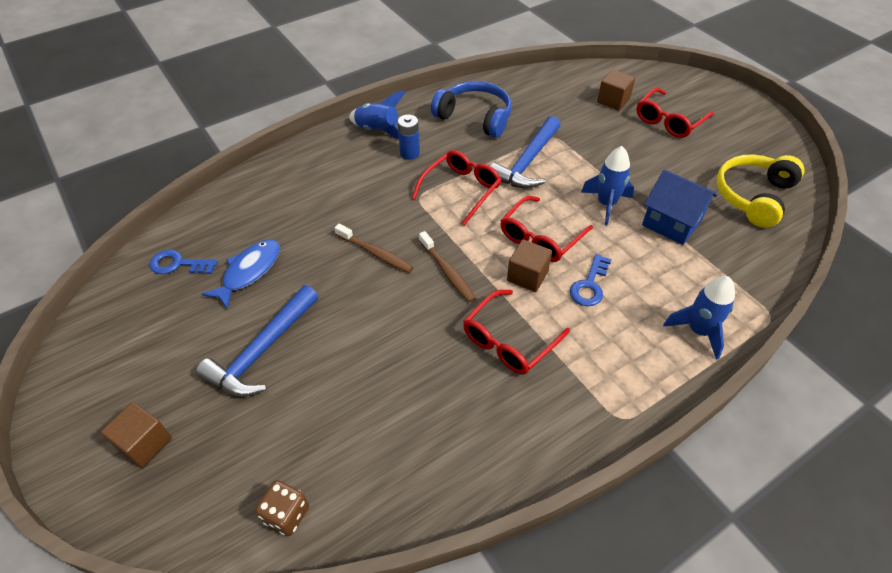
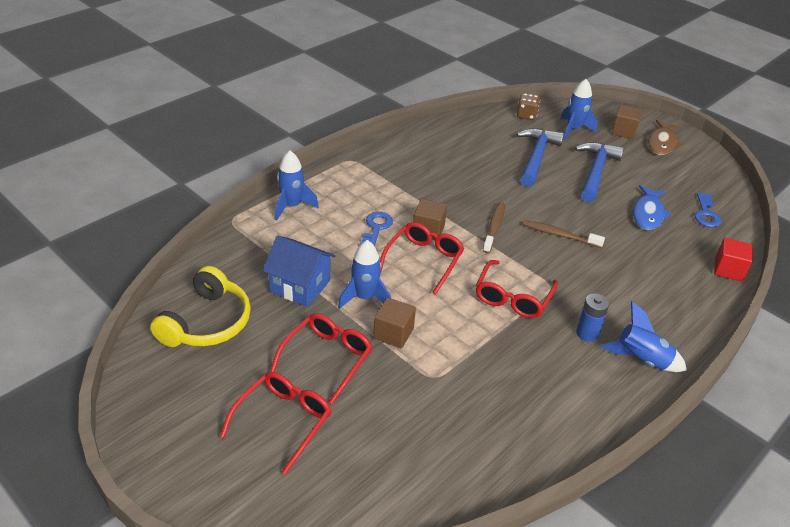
camera: 165 degrees right, 10 degrees down
(109, 405) = (662, 143): none -> brown fish
(178, 264) = (706, 214): blue key -> blue key turned 105 degrees clockwise
(226, 195) = (728, 270): none -> red cube
(227, 458) = (574, 129): none -> blue rocket
(447, 272) = (494, 227): brown toothbrush -> brown toothbrush turned 60 degrees clockwise
(475, 117) = (537, 395): blue headphones -> none
(509, 340) = (431, 190): red glasses -> red glasses (327, 359)
(527, 162) = (455, 336): blue hammer -> blue hammer (536, 157)
(613, 101) = (359, 450): brown cube -> brown cube (393, 333)

